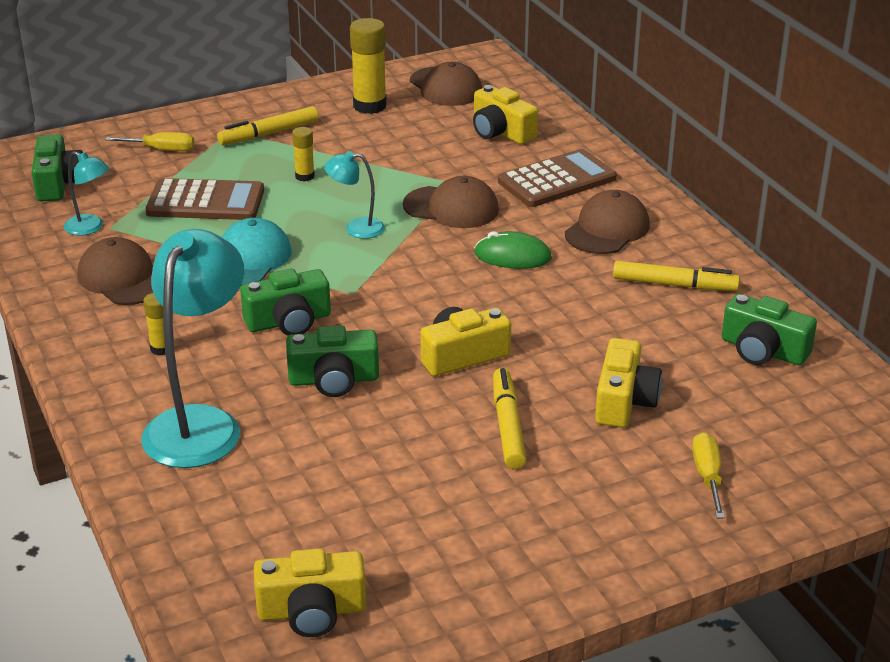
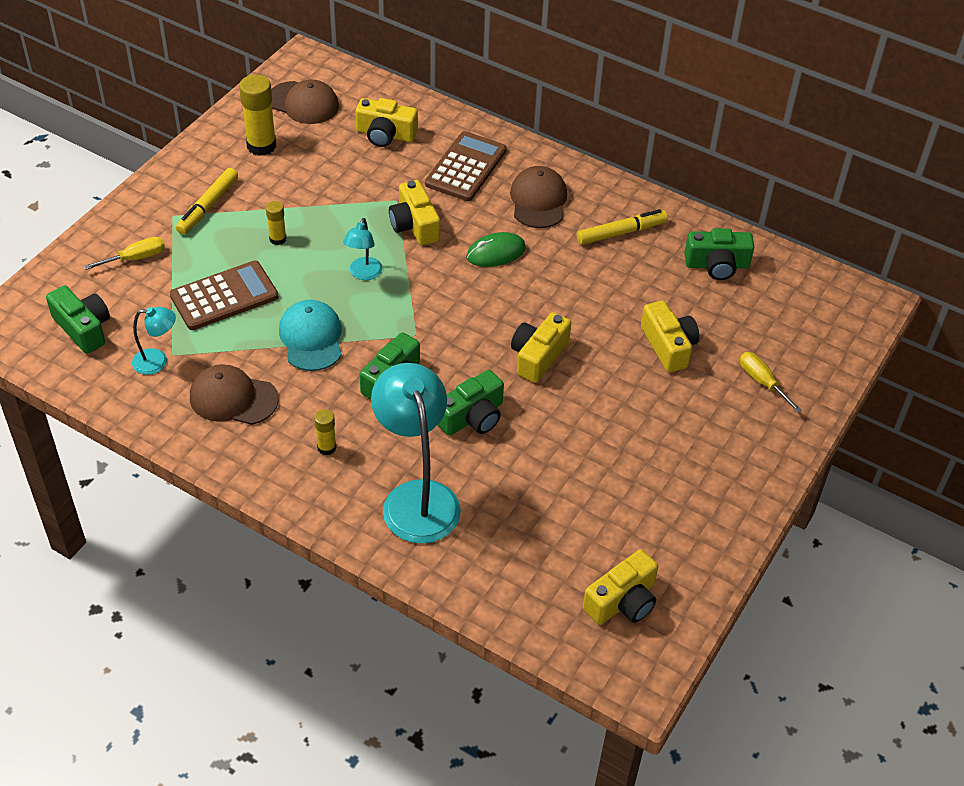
camera: 35 degrees left, 15 degrees up
(356, 228) = (363, 274): turquoise lamp -> turquoise lamp turned 45 degrees counterclockwise
(451, 208) = (414, 225): brown cap -> yellow camera
(508, 426) = (616, 400): yellow marker -> none

